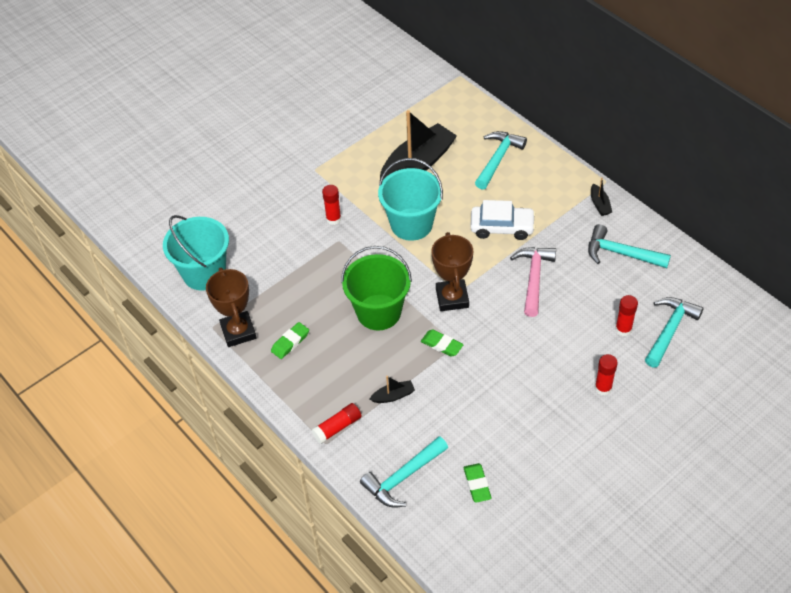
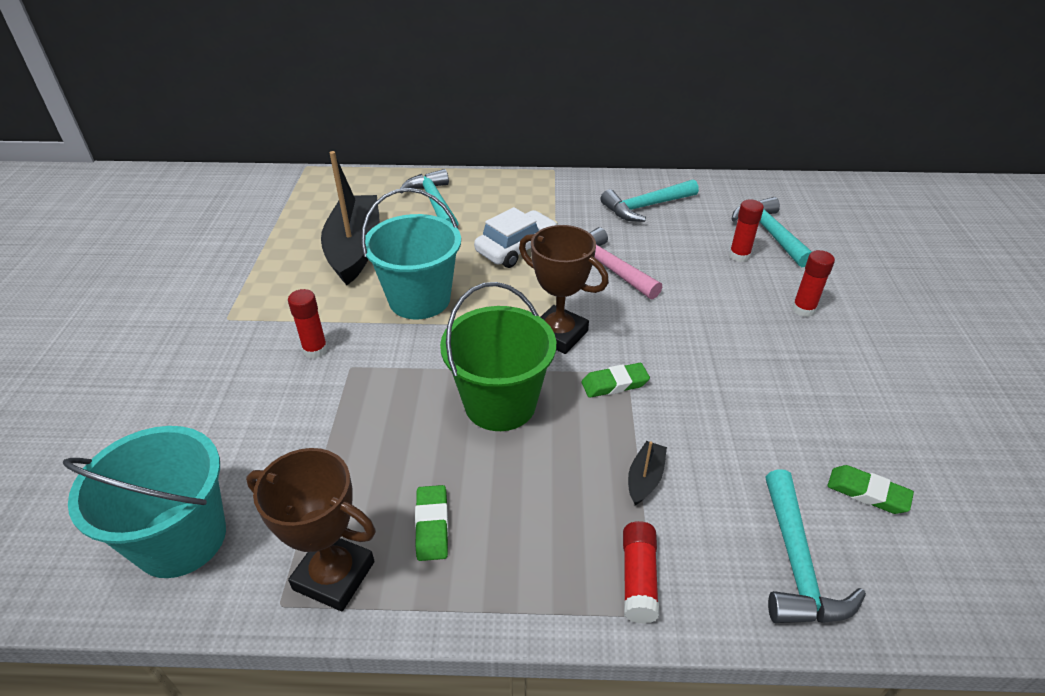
camera: 50 degrees left, 10 degrees down
(599, 204) = (574, 186): black boat -> none

